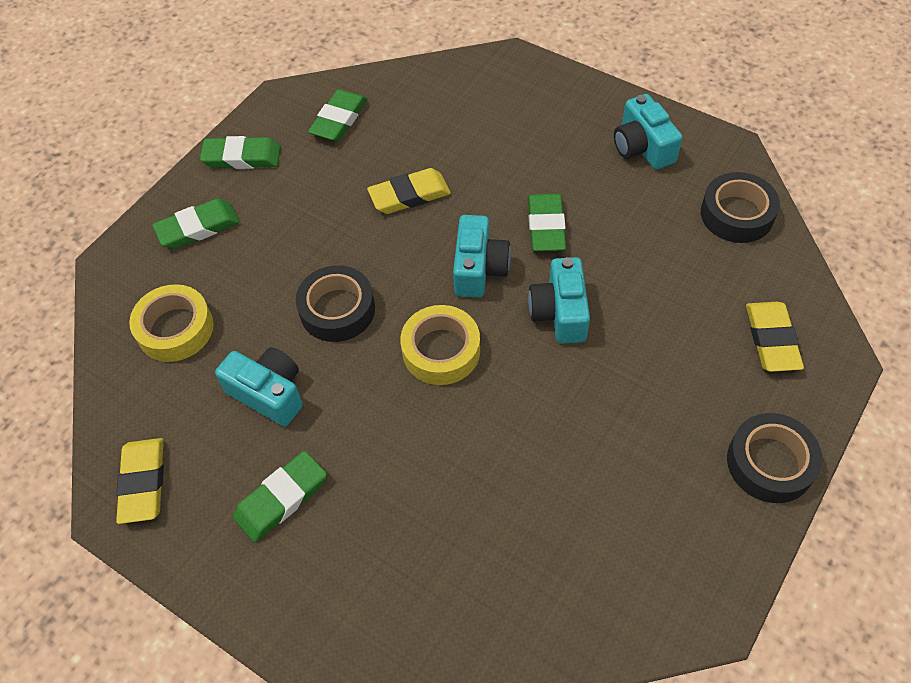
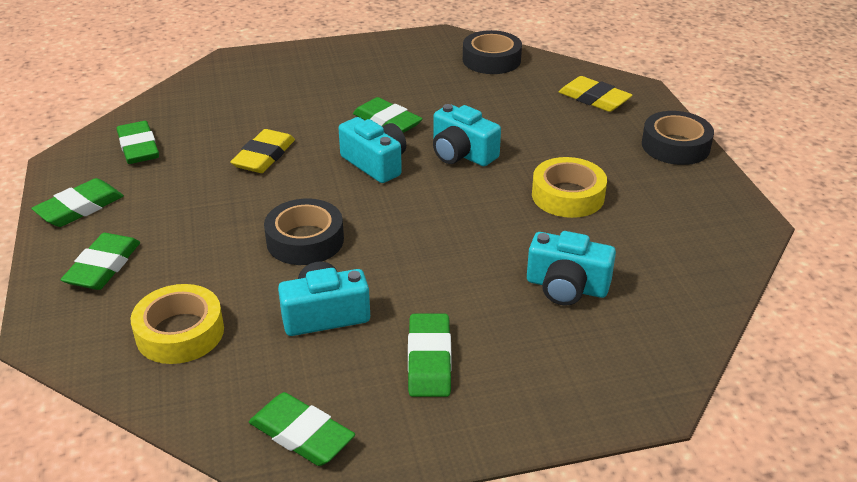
camera: 50 degrees left, 20 degrees down
(143, 482) = (302, 434): yellow eraser -> green eraser
(441, 351) = (415, 215): yellow tape -> yellow tape (567, 196)
(642, 147) = (389, 59): turquoise camera -> turquoise camera (566, 287)

